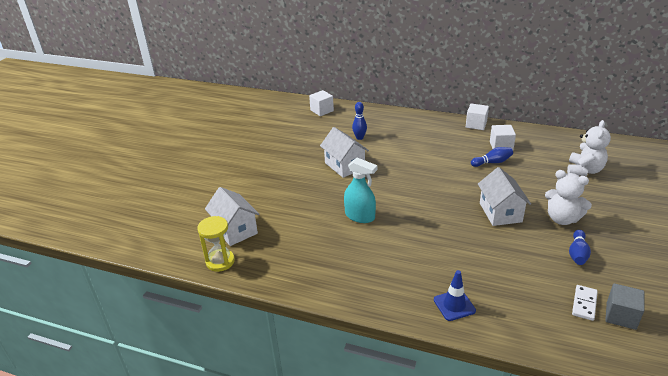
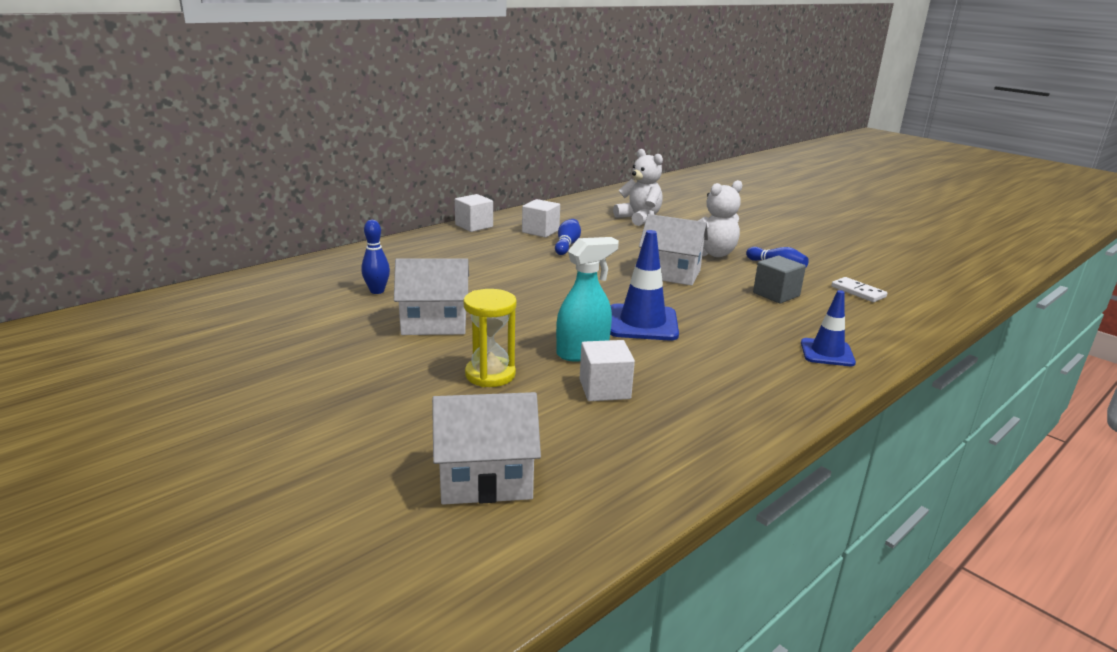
camera: 65 degrees left, 10 degrees down
(220, 261) = (571, 525): yellow hourglass -> yellow hourglass (490, 375)
(322, 110) = (239, 292): white cube -> white cube (604, 389)
(415, 224) = (642, 323): none -> blue traffic cone
(621, 316) = (883, 284): grey cube -> grey cube (776, 294)

